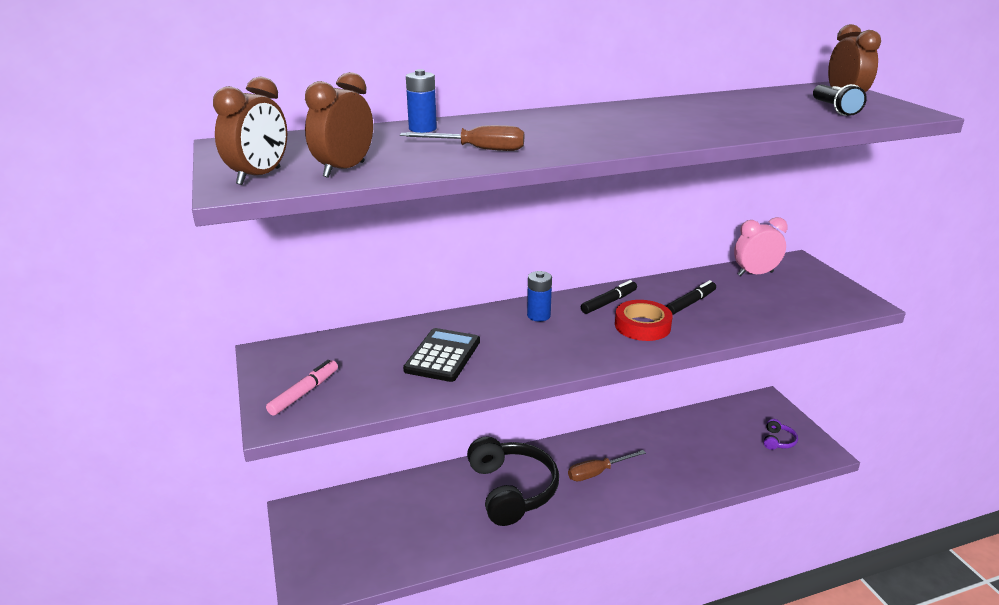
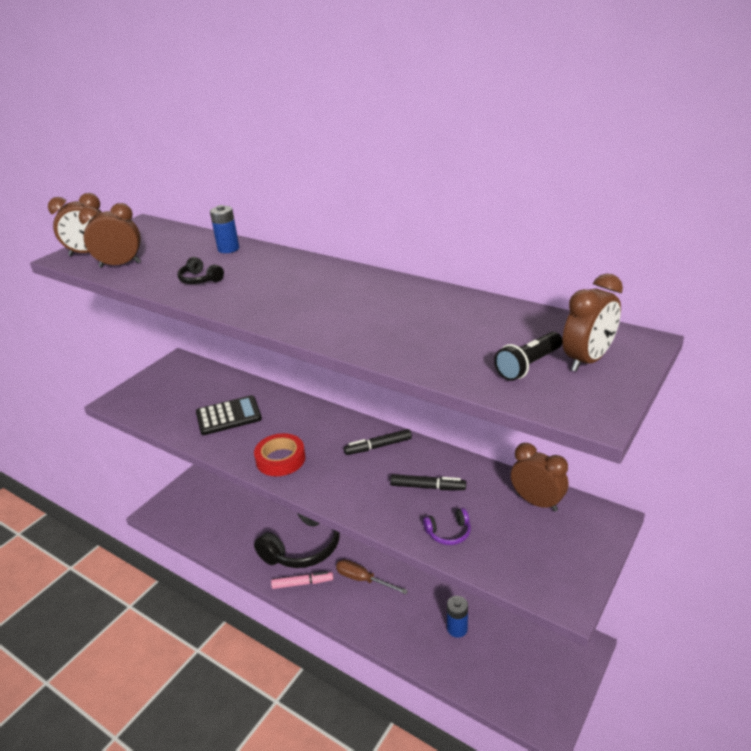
camera: 55 degrees right, 5 degrees up
(304, 393) = (147, 394): pink marker -> pink marker (302, 583)
(478, 149) = (200, 279): brown screwdriver -> black headphones
(538, 315) = (321, 426): blue battery -> blue battery (457, 629)
(608, 302) = (378, 446): black marker -> black marker turned 150 degrees clockwise
(642, 326) = (358, 478): red tape -> red tape (280, 459)
(755, 274) = (537, 502): pink clock -> brown clock
(778, 441) = (526, 679): purple headphones -> purple headphones (449, 533)

